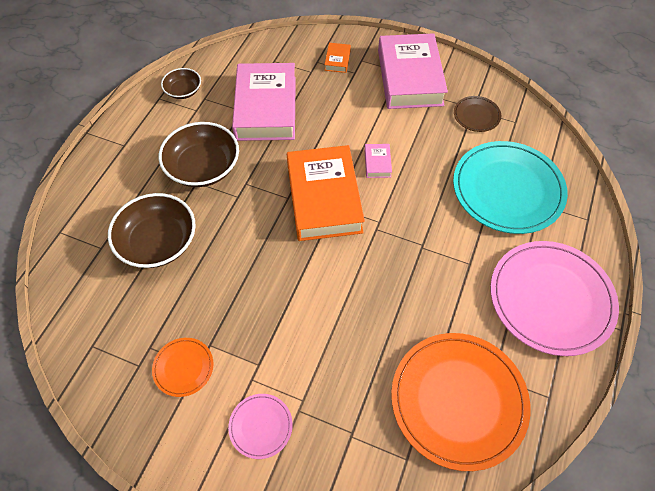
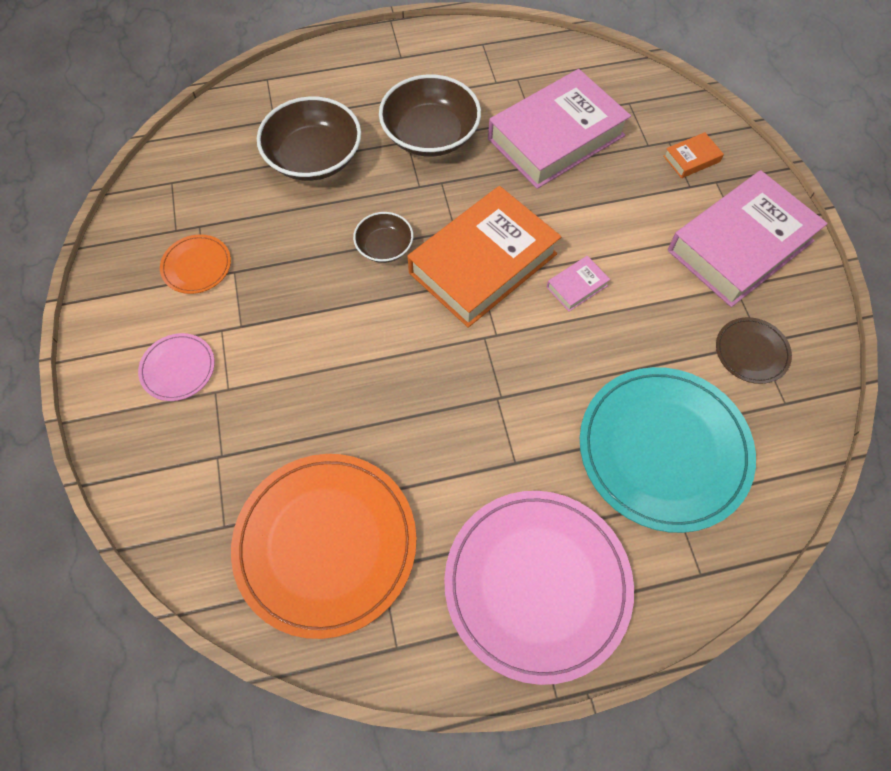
camera: 55 degrees right, 5 degrees up
(183, 91) = (511, 56): brown bowl -> brown bowl (384, 247)

